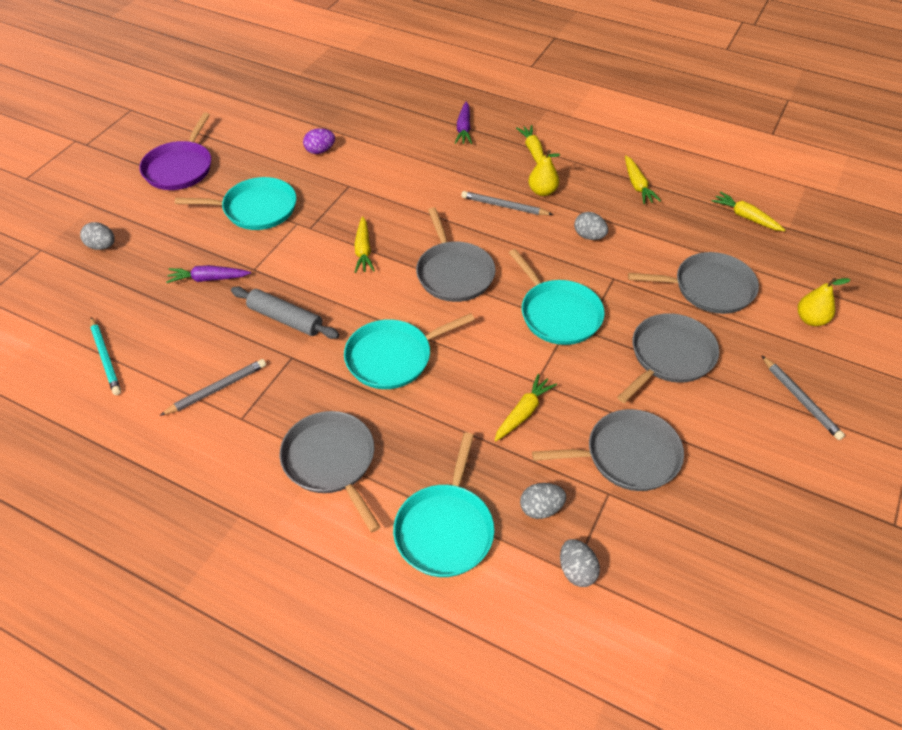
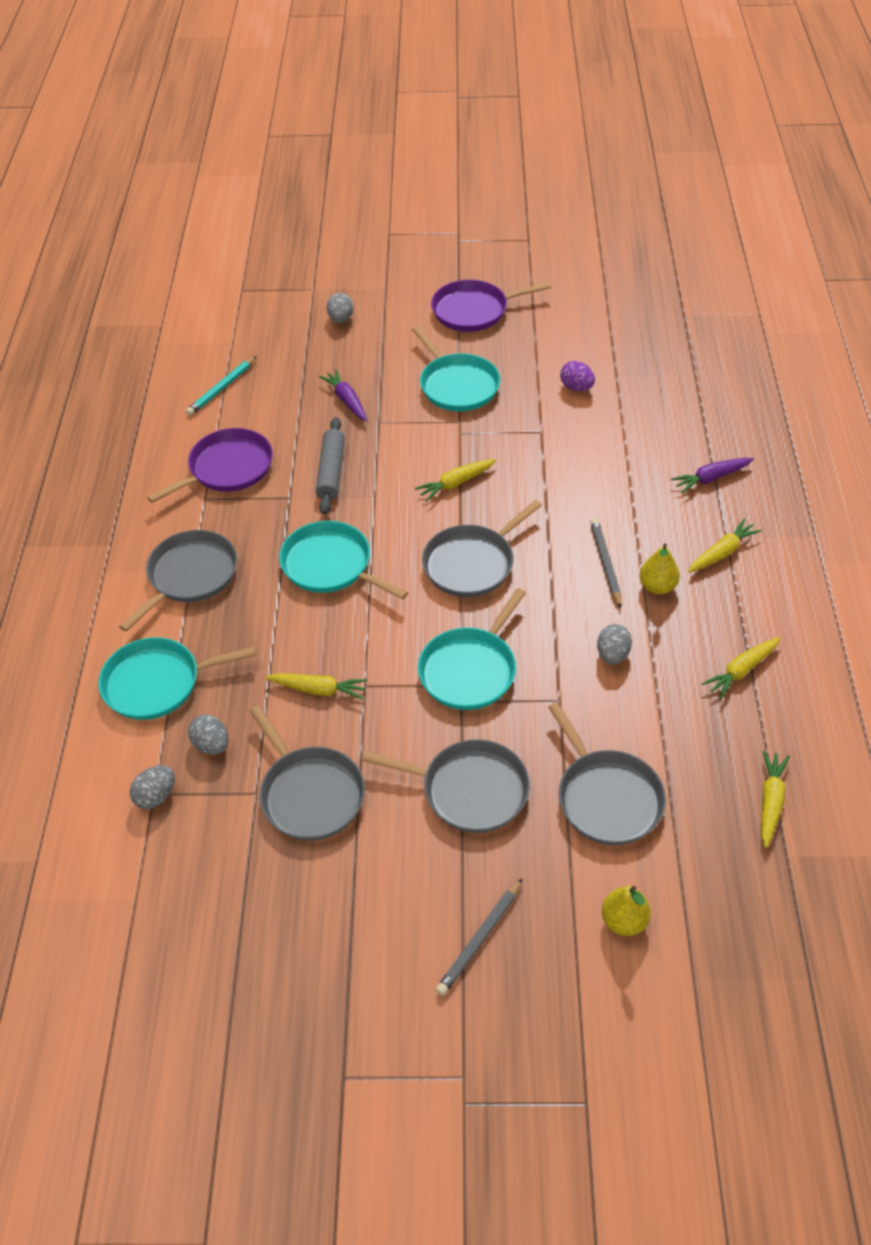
camera: 65 degrees right, 0 degrees up
(217, 389) = (227, 468): grey pencil -> purple pan

